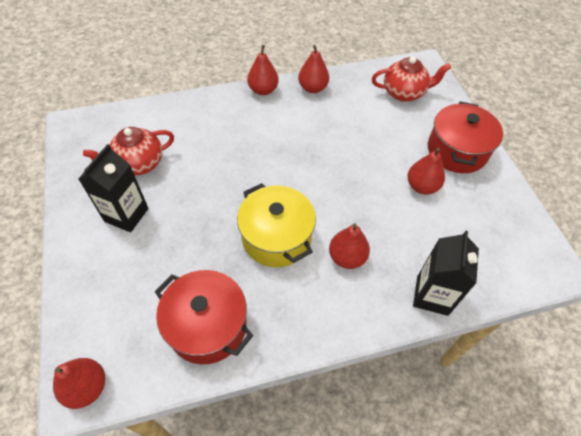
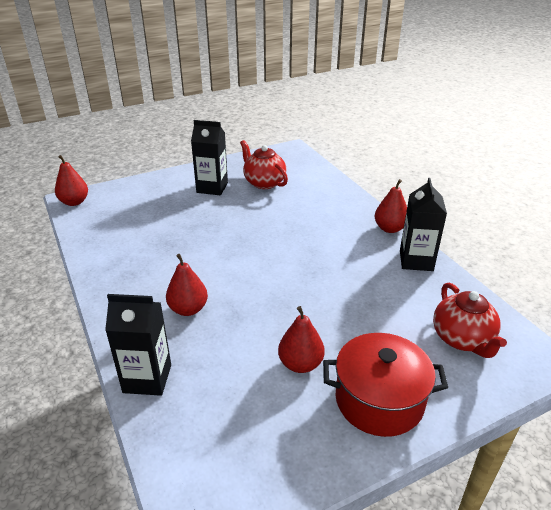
camera: 80 degrees right, 20 degrees down
(207, 326) = (116, 240): red pot -> none
(276, 237) = (204, 262): yellow pot -> none
(312, 88) = (416, 260): red pear -> black carton

